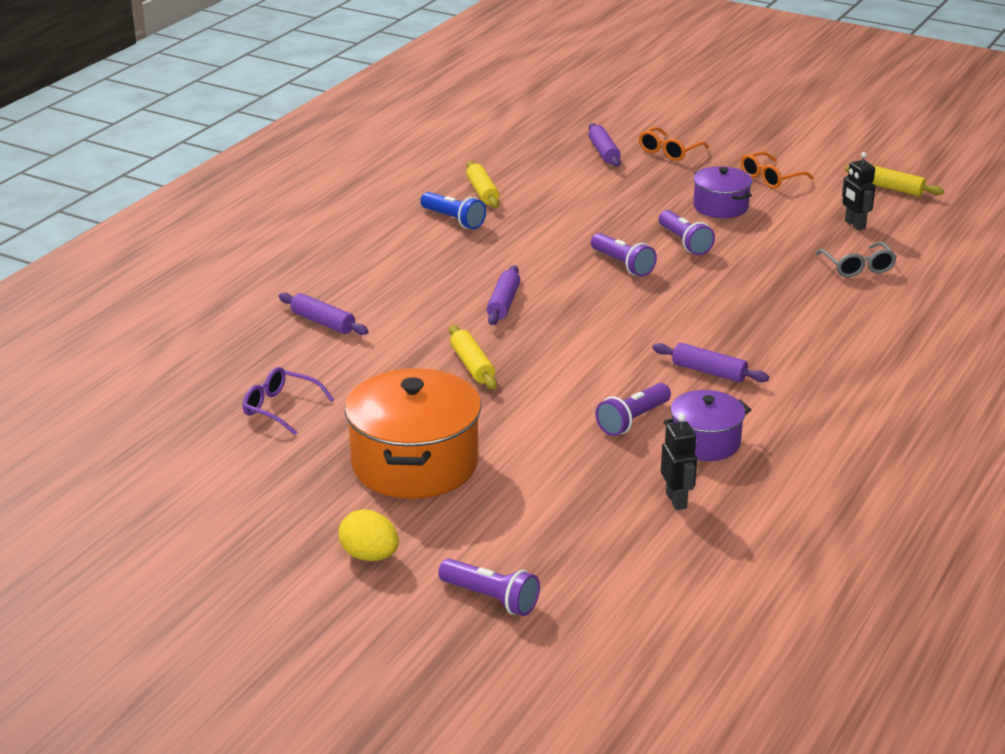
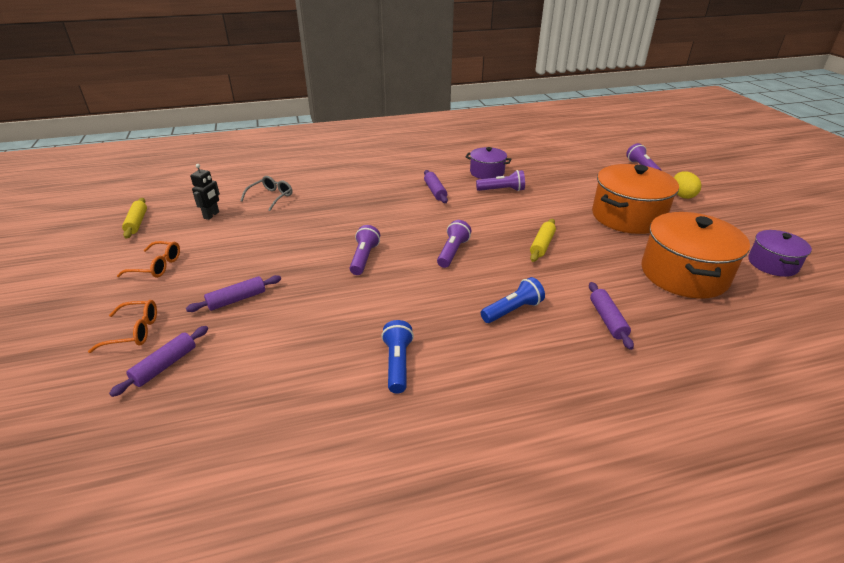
camera: 135 degrees left, 5 degrees up
(280, 408) = (684, 274): purple glasses -> orange pot
(417, 290) = (512, 310): none -> blue flashlight
(482, 192) = (327, 383): yellow rolling pin -> none
(503, 303) = (472, 271): purple rolling pin -> purple rolling pin (237, 299)
(676, 500) = (530, 163): black robot -> none
(684, 242) = (304, 252): purple flashlight -> purple flashlight (452, 252)
(720, 207) = (231, 264): purple pot -> purple pot (772, 264)

